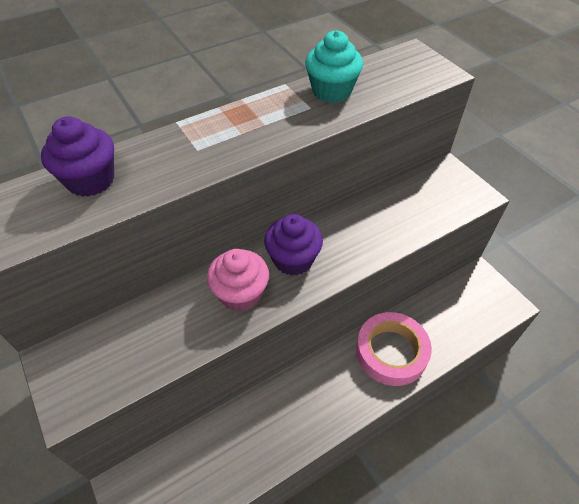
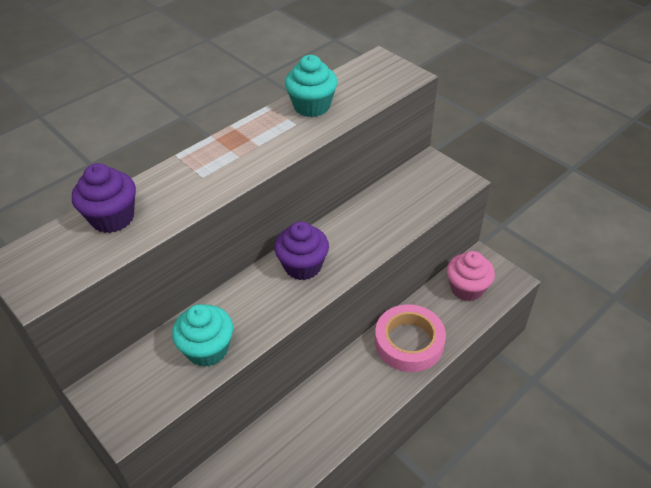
camera: 10 degrees left, 5 degrees down
(174, 334) = (207, 349): none -> turquoise cupcake
(240, 294) = (261, 304): pink cupcake -> pink cupcake (467, 288)

